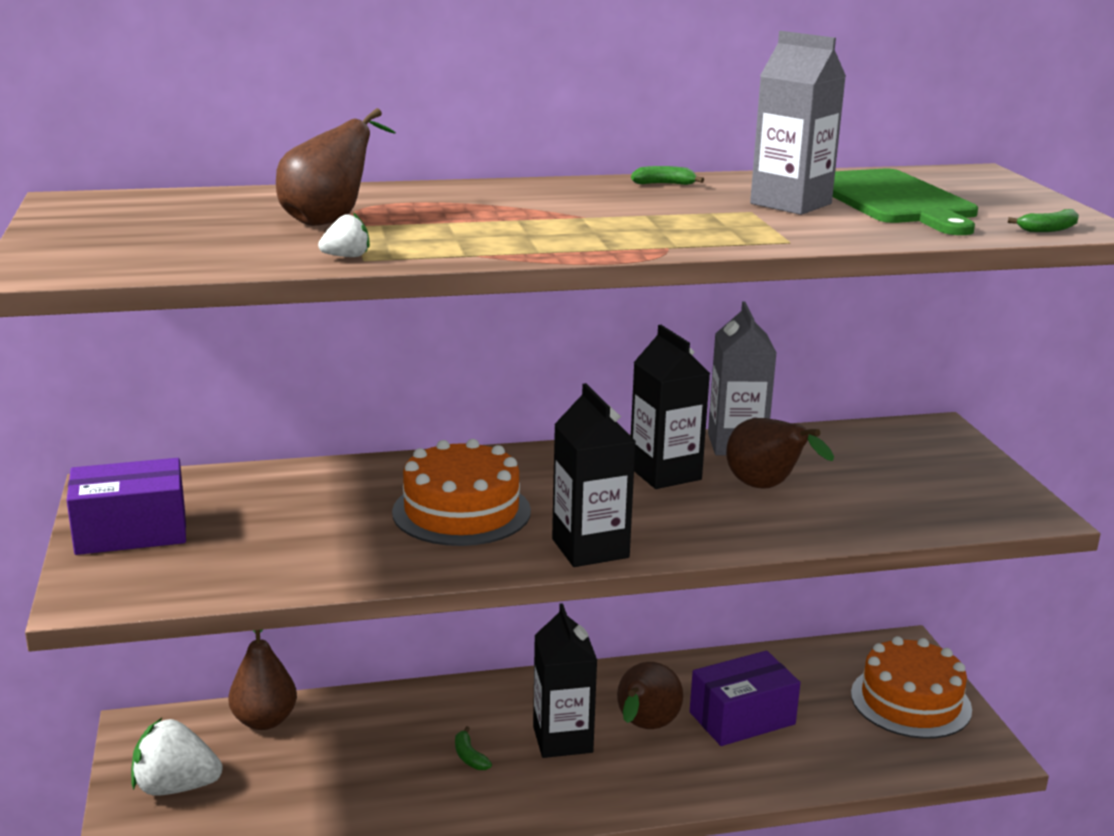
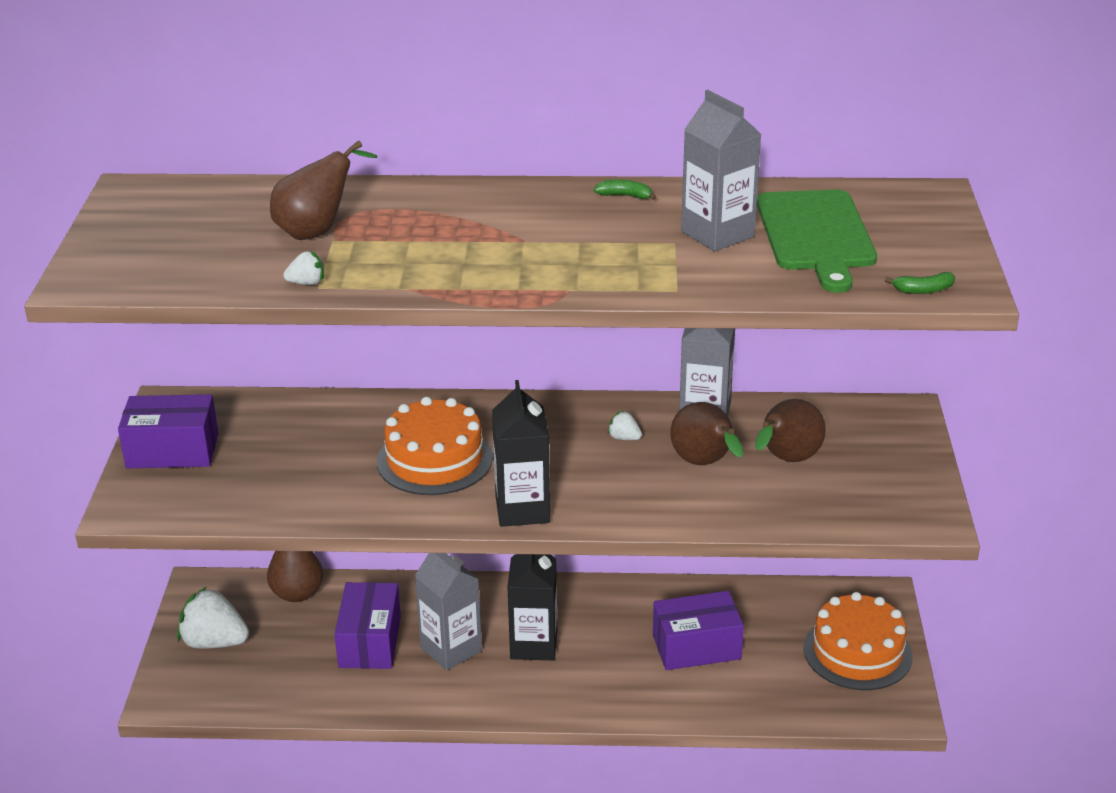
camera: 15 degrees right, 10 degrees up
(370, 761) = (370, 642): none -> purple box
(469, 757) = (451, 649): green banana -> grey carton
(645, 727) = (608, 644): brown pear -> brown pear (786, 460)
(665, 473) = (624, 438): black carton -> white strawberry

